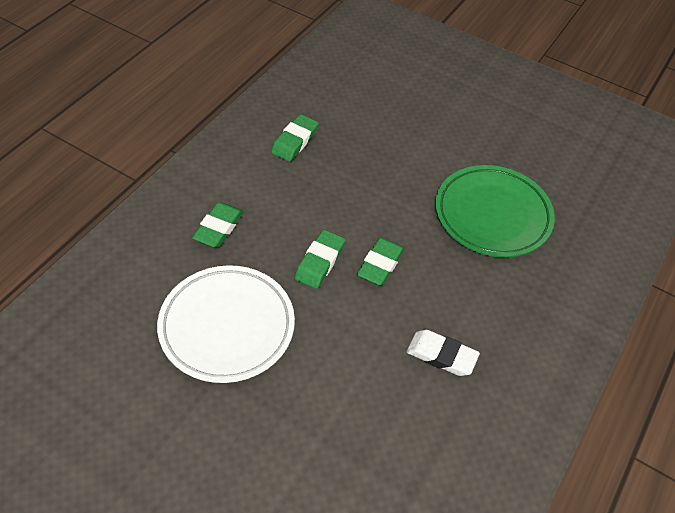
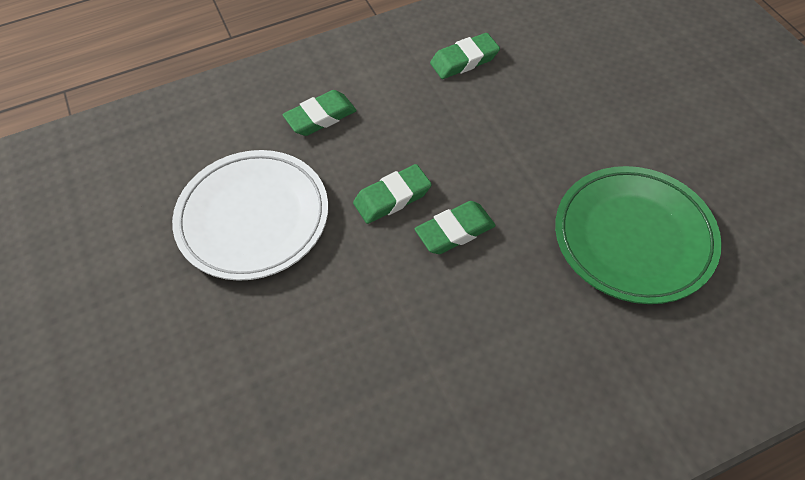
camera: 40 degrees right, 5 degrees up
(441, 355) = (445, 366): white eraser -> none

